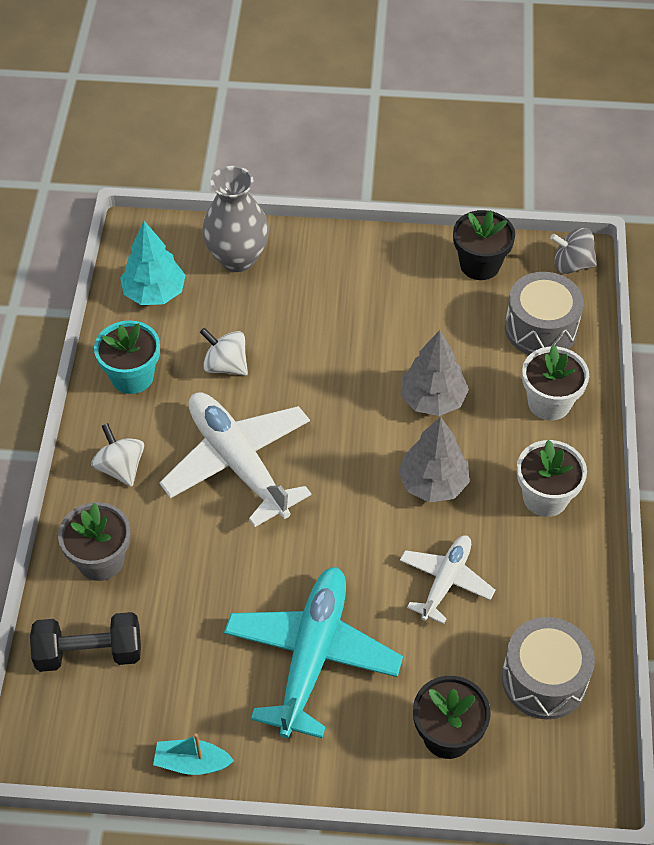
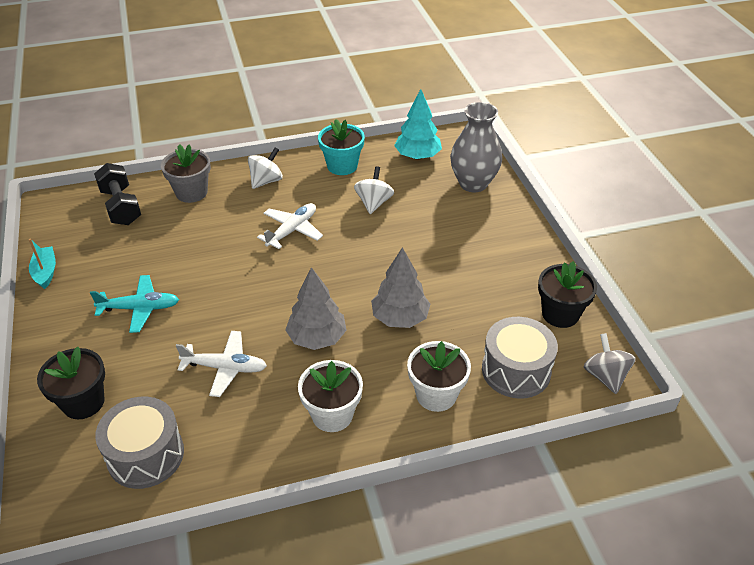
camera: 70 degrees right, 10 degrees down
(237, 463) = (292, 230): white plane -> white plane, size x0.58
(312, 655) = (140, 308): turquoise plane -> turquoise plane, size x0.58

